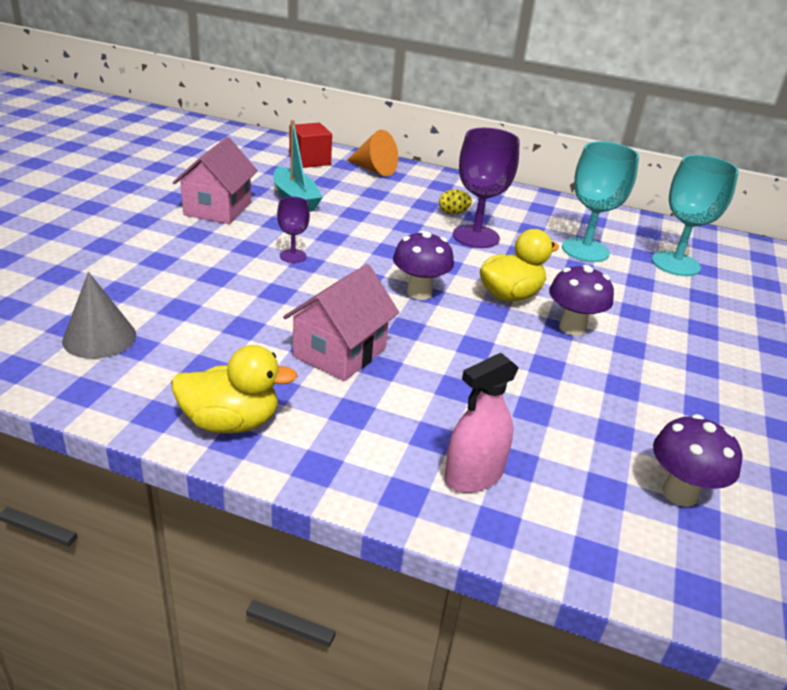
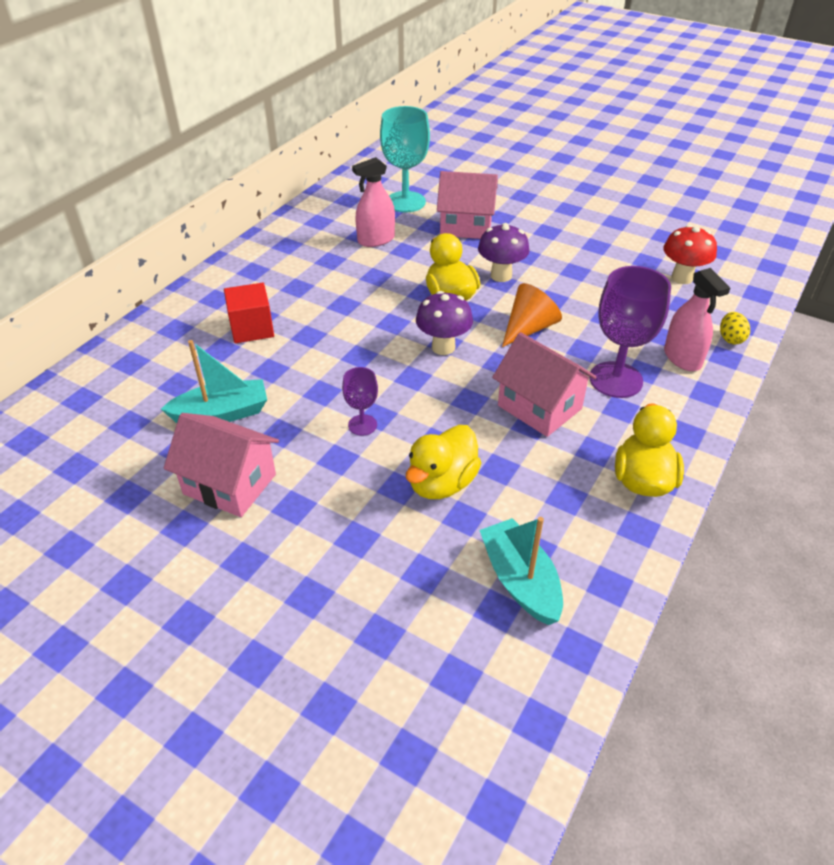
camera: 75 degrees left, 10 degrees up
(99, 337) = (520, 580): grey cone -> turquoise boat
(222, 296) = (442, 483): none -> yellow duck
(310, 160) = (106, 392): red cube -> red cube (252, 328)
(374, 169) = (155, 341): orange cone -> orange cone (529, 328)
(453, 213) = (286, 301): yellow egg -> yellow egg (730, 339)
(476, 236) = (340, 295): purple goblet -> purple goblet (615, 380)
(585, 250) = (376, 240): turquoise goblet -> pink spray bottle
(659, 303) = (466, 226): none -> pink house
(680, 493) = (682, 278): purple mushroom -> red mushroom

